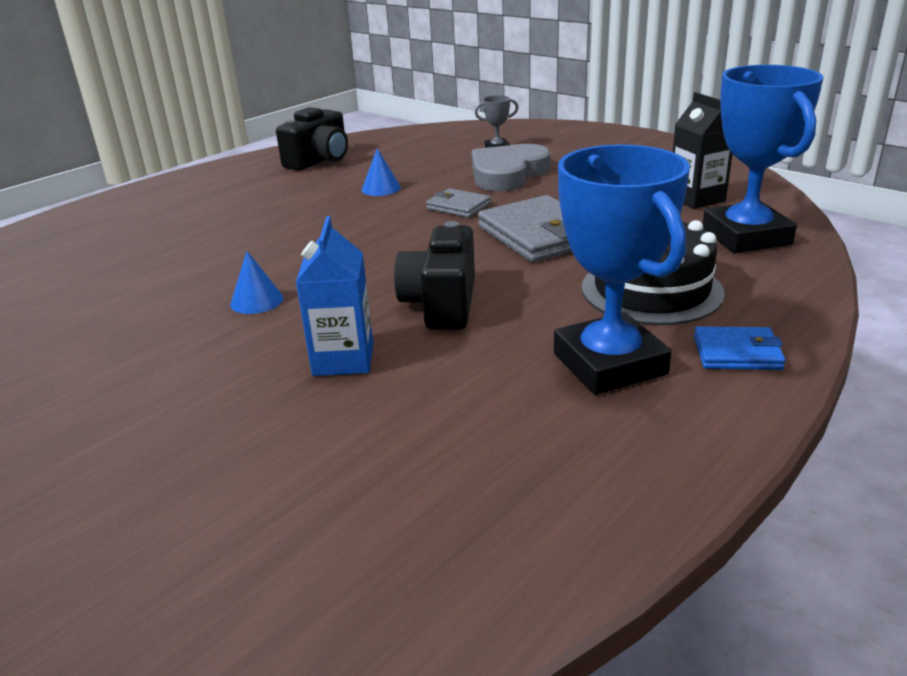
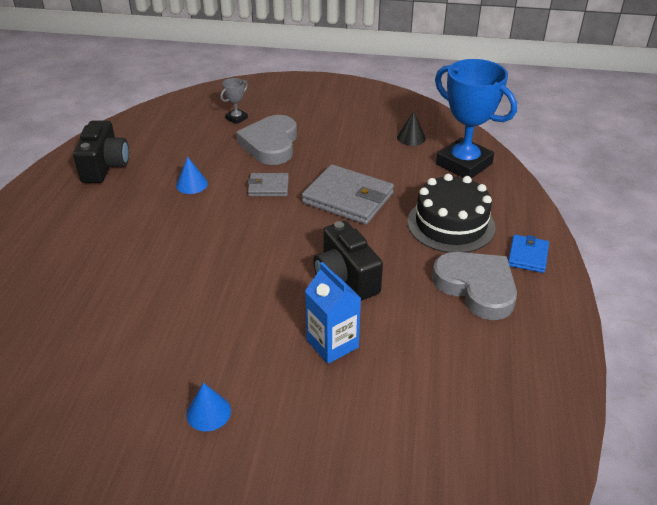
camera: 35 degrees left, 10 degrees up
(257, 301) = (221, 320): blue cone -> blue cone (208, 412)
(609, 364) = (476, 287): blue trophy -> grey heart
(696, 199) = (411, 137): black carton -> black cone
(737, 353) = (527, 256): blue wallet -> blue wallet turned 45 degrees counterclockwise

